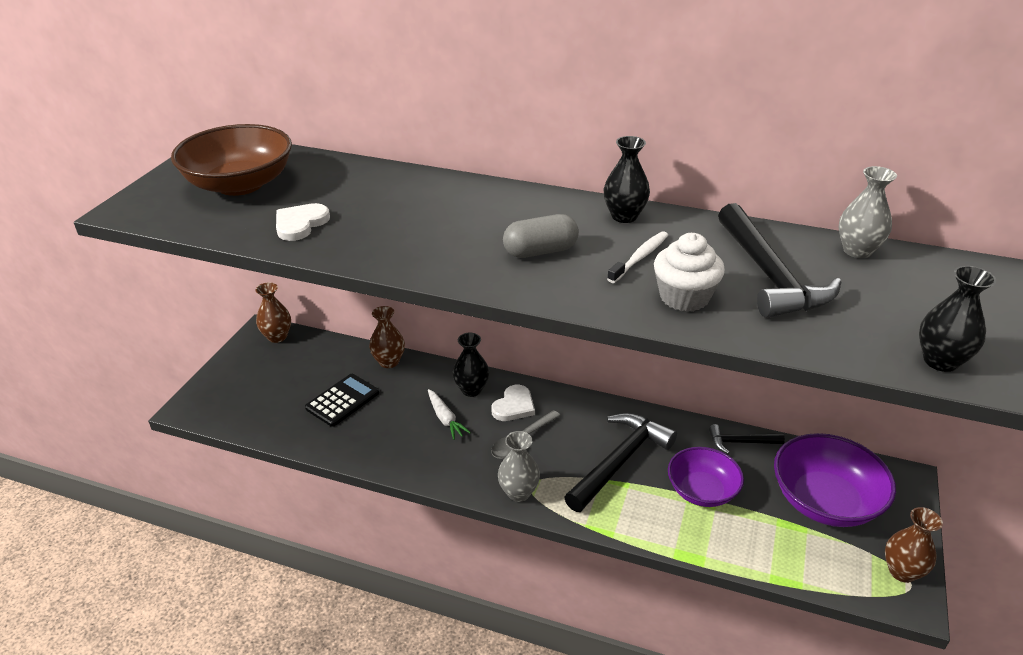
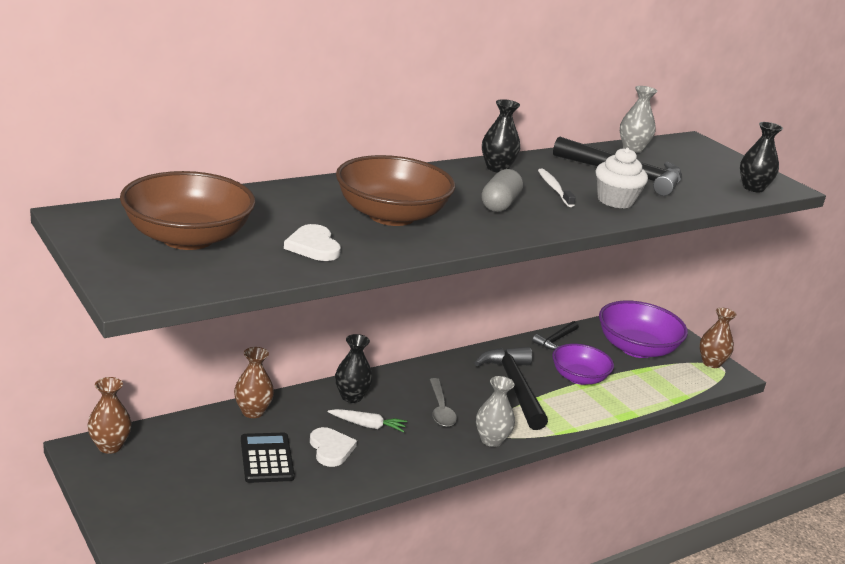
camera: 55 degrees left, 10 degrees down
(417, 223) = (391, 215): none -> brown bowl
(514, 406) = (398, 391): white heart -> white heart (331, 449)

